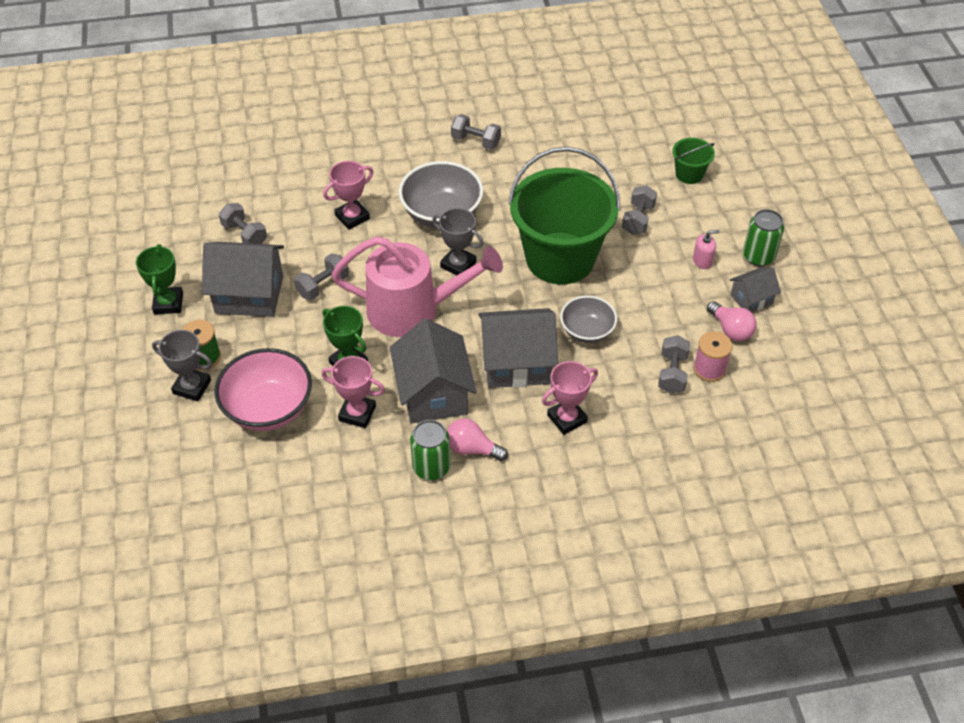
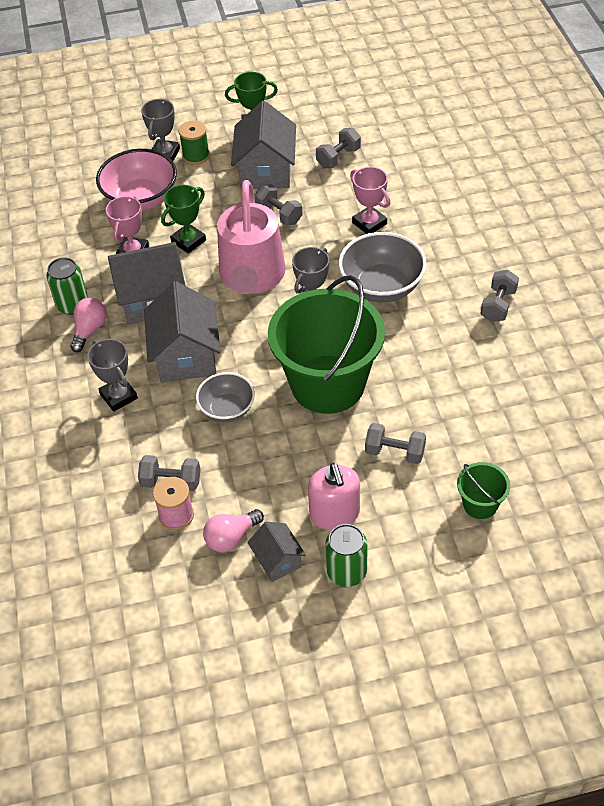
camera: 90 degrees right, 0 degrees up
(567, 418) = (118, 396): pink trophy -> grey trophy
(702, 261) = (334, 513): pink soap dispenser -> pink soap dispenser, size x1.83

